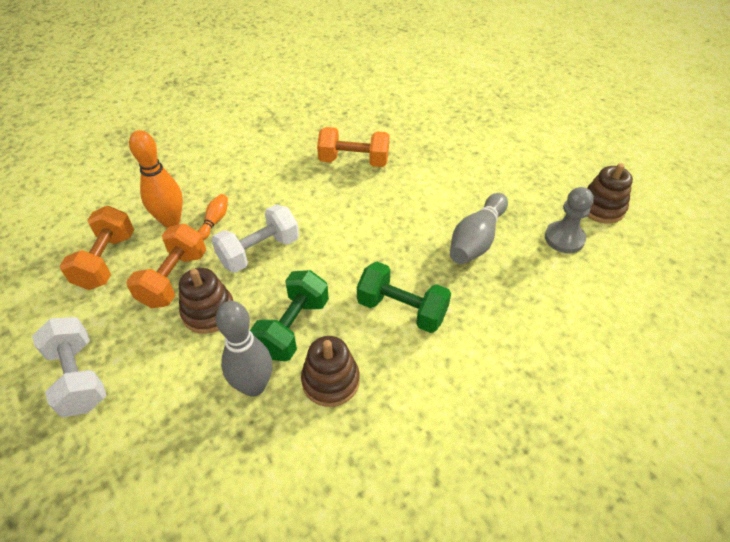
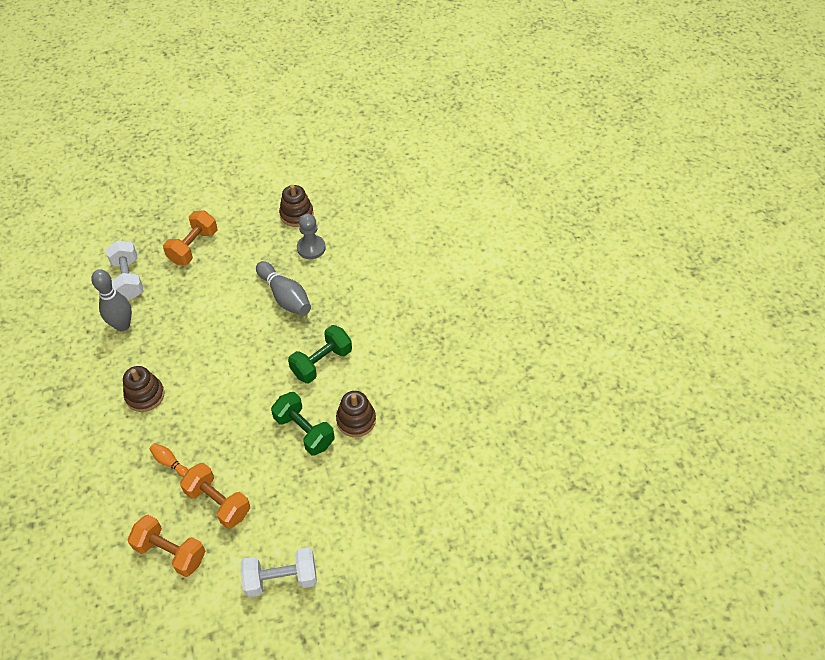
camera: 70 degrees left, 5 degrees up
(171, 221) = (150, 496): orange bowling pin -> none
(208, 312) = (263, 483): brown stacking toy -> brown stacking toy (145, 395)
(254, 386) = (340, 465): grey bowling pin -> grey bowling pin (122, 325)
(259, 251) = (221, 437): white dumbbell -> white dumbbell (128, 279)
(354, 161) = (157, 344): orange dumbbell -> orange dumbbell (193, 247)

